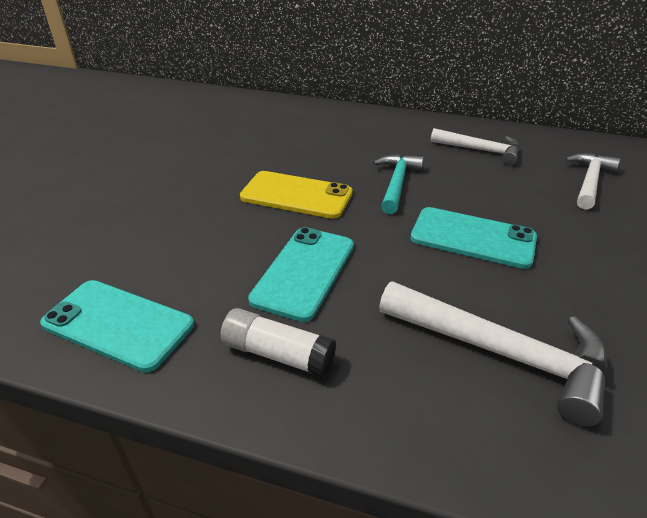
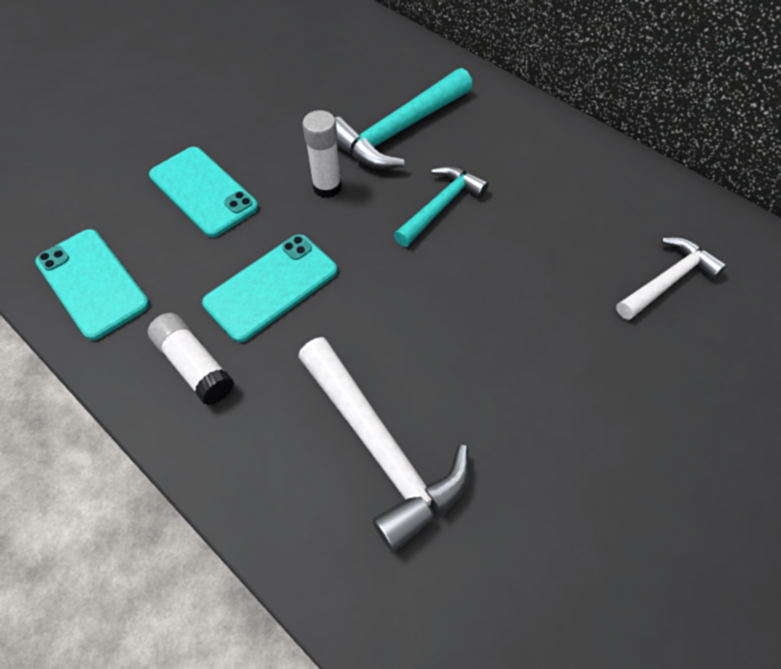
camera: 25 degrees right, 20 degrees up
(296, 195) = (327, 187): yellow phone -> white glue stick
(325, 150) = (399, 131): none -> turquoise hammer
(473, 238) = (463, 308): turquoise phone -> turquoise phone (203, 191)
(480, 150) = (575, 188): white hammer -> none

